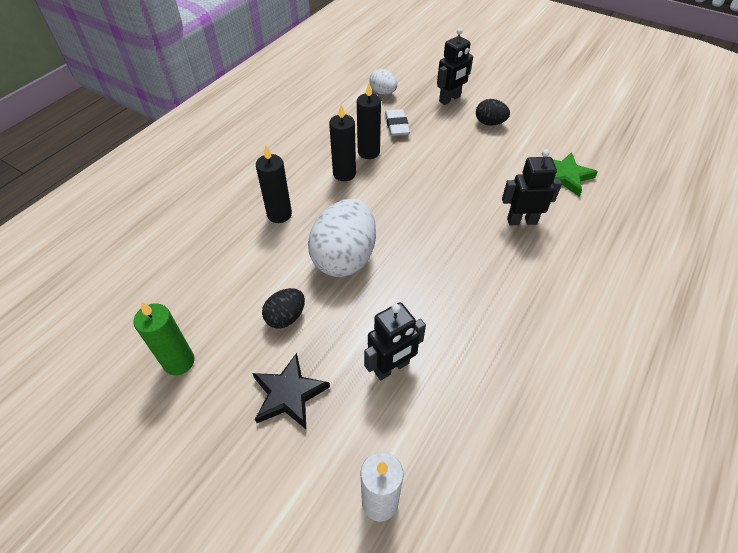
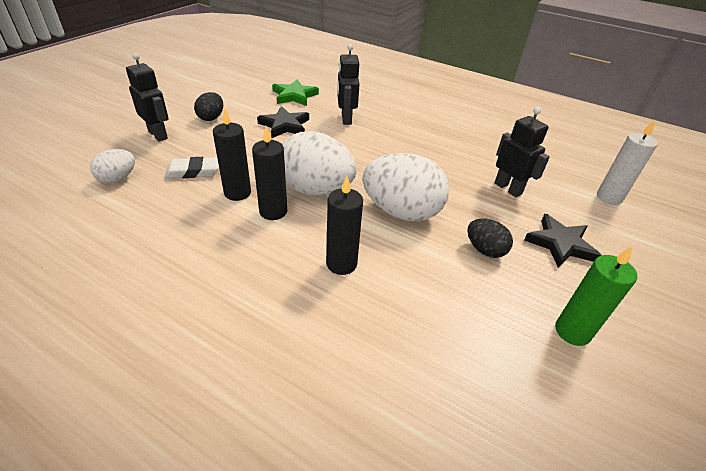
camera: 95 degrees left, 10 degrees down
(376, 198) = (315, 190): none -> white egg
(490, 172) = (284, 125): none -> black star

